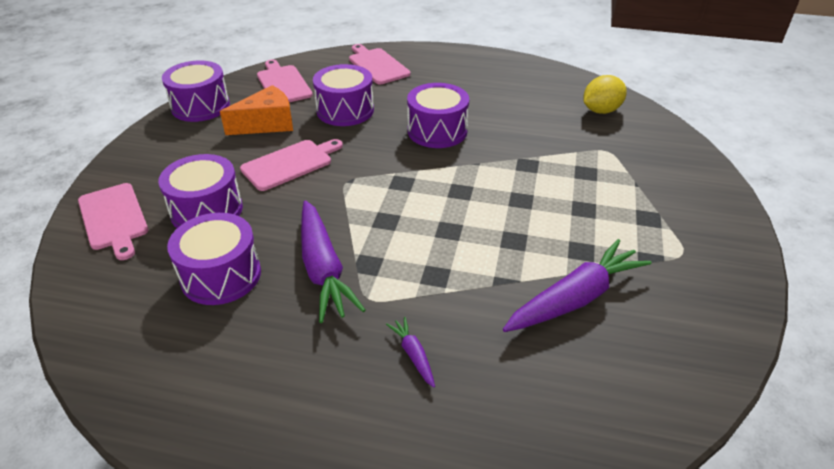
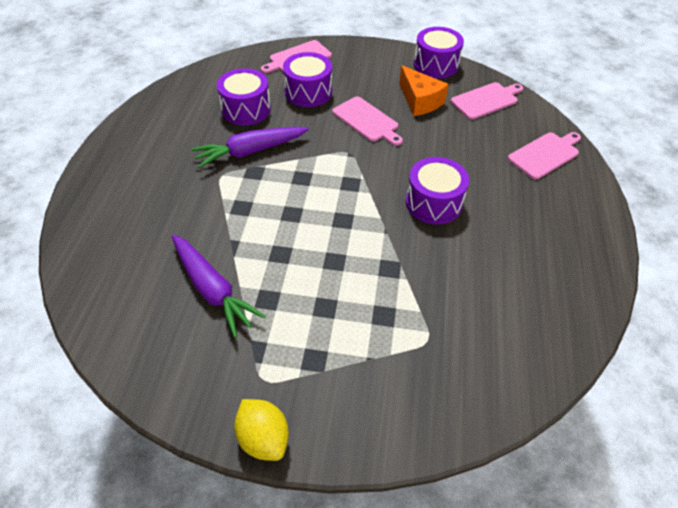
camera: 85 degrees right, 10 degrees up
(345, 110) = (452, 141): purple drum -> none
(413, 355) = (171, 199): purple carrot -> none
(601, 110) = (513, 345): yellow lemon -> yellow lemon (263, 438)

